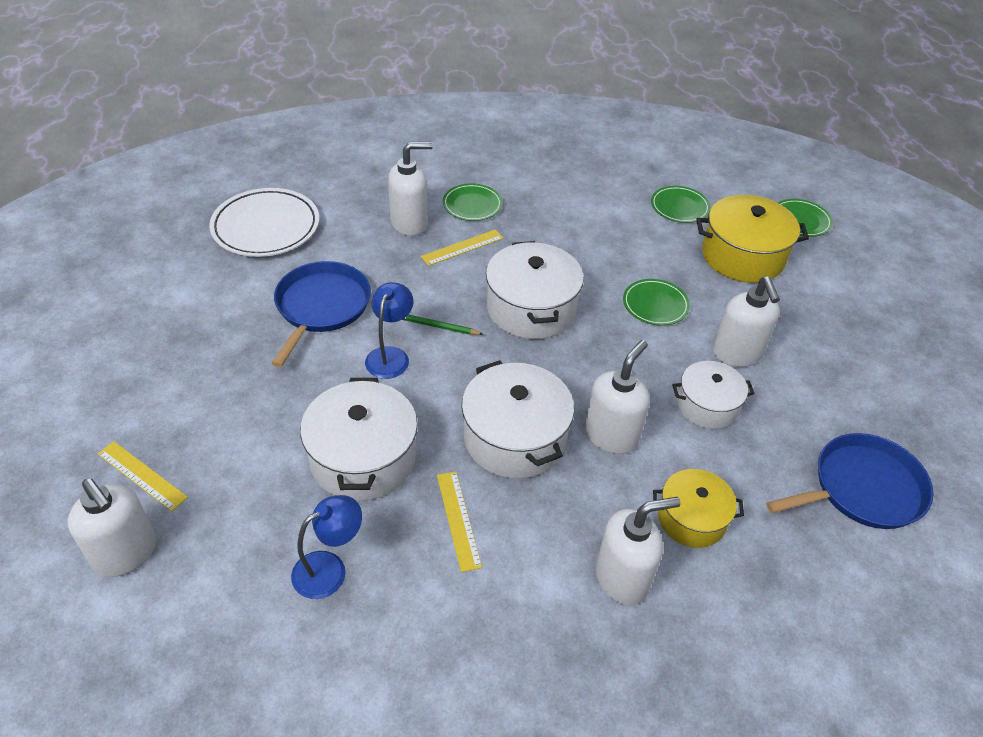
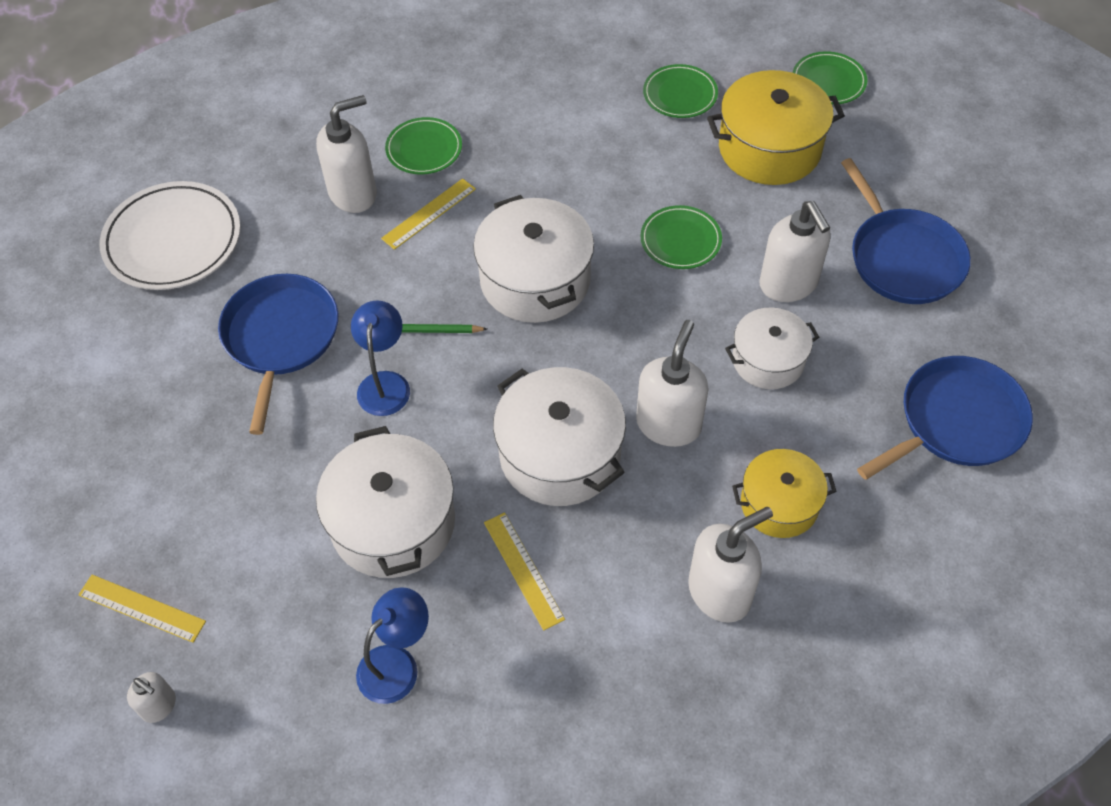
camera: 10 degrees left, 10 degrees up
(126, 553) = (159, 706): white soap dispenser -> white soap dispenser, size x0.52
(838, 354) = (903, 258): none -> blue pan

